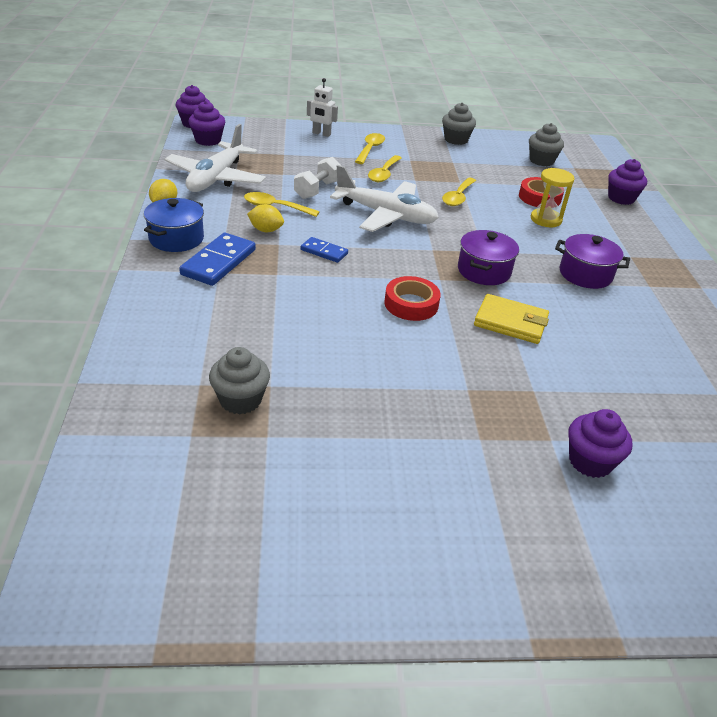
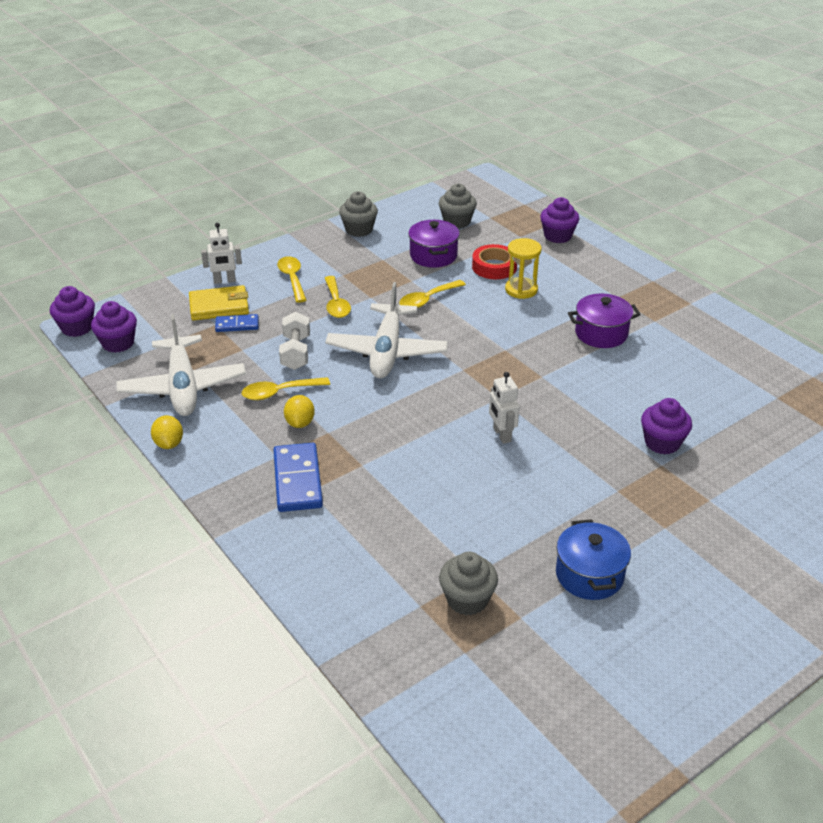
camera: 30 degrees left, 0 degrees up
(176, 239) = (228, 476): blue pot -> blue pot (589, 575)
(266, 230) = (300, 423): yellow lemon -> yellow lemon turned 75 degrees counterclockwise
(324, 252) = (376, 419): blue domino -> blue domino (237, 325)
(386, 215) = (387, 351): white plane -> white plane turned 105 degrees clockwise
(411, 304) = (501, 435): red tape -> white robot
(458, 197) = (427, 300): yellow spoon -> yellow spoon turned 60 degrees clockwise
(484, 271) = (524, 370): purple pot -> purple pot (433, 255)
(511, 322) = (590, 411): yellow wallet -> yellow wallet (219, 306)
(590, 461) = (747, 502): purple cupcake -> purple cupcake (662, 443)

